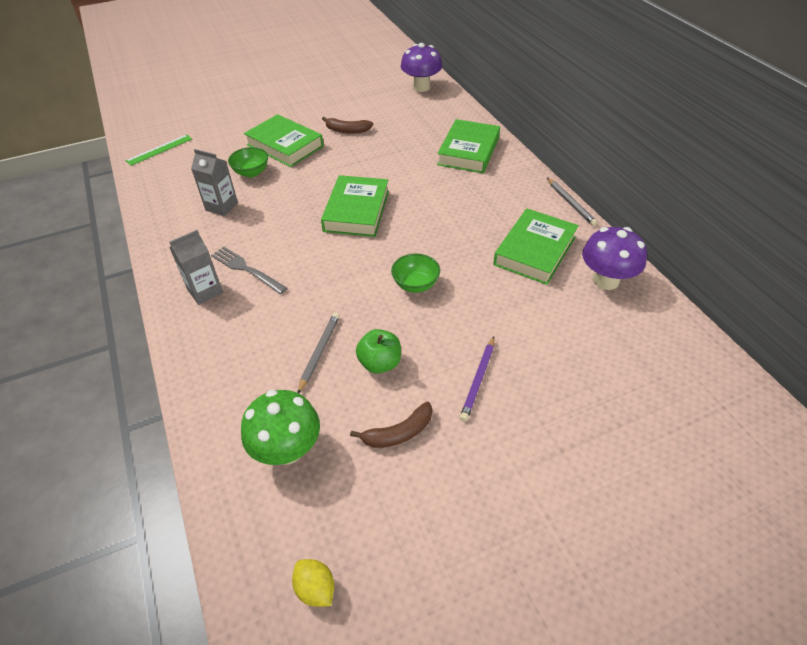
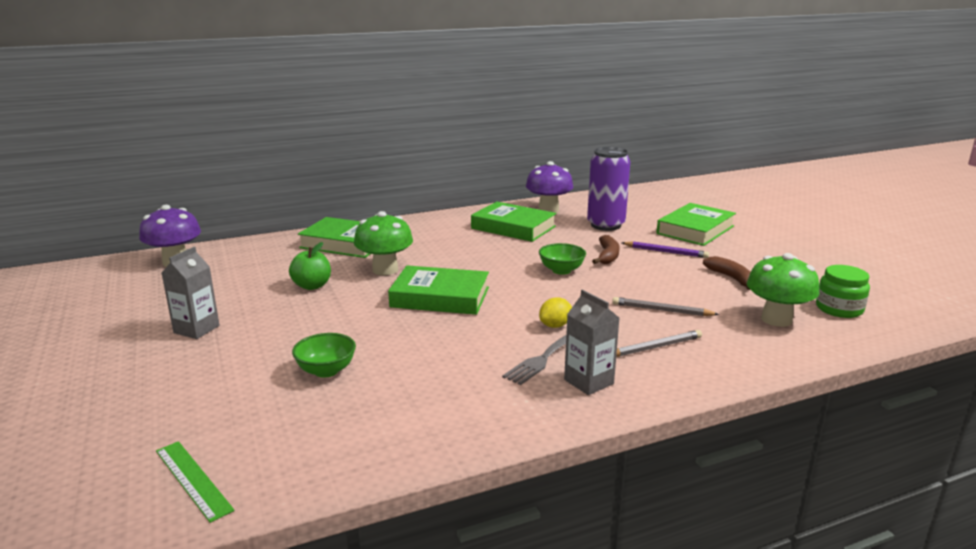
camera: 90 degrees left, 25 degrees down
(221, 206) = (408, 388): grey carton -> grey carton (196, 329)
(285, 145) = (264, 348): green book -> green book (695, 230)
(306, 529) = (839, 309): none -> green jar
(315, 588) = (879, 304): yellow lemon -> yellow lemon (555, 325)
(347, 130) = (253, 305): brown banana -> brown banana (607, 256)
(380, 363) = (664, 285): green apple -> green apple (312, 286)
(411, 178) = (385, 270): none -> green mushroom
(563, 331) = (605, 225): none -> purple can
(570, 203) = (449, 212): grey pencil -> grey pencil (655, 347)

